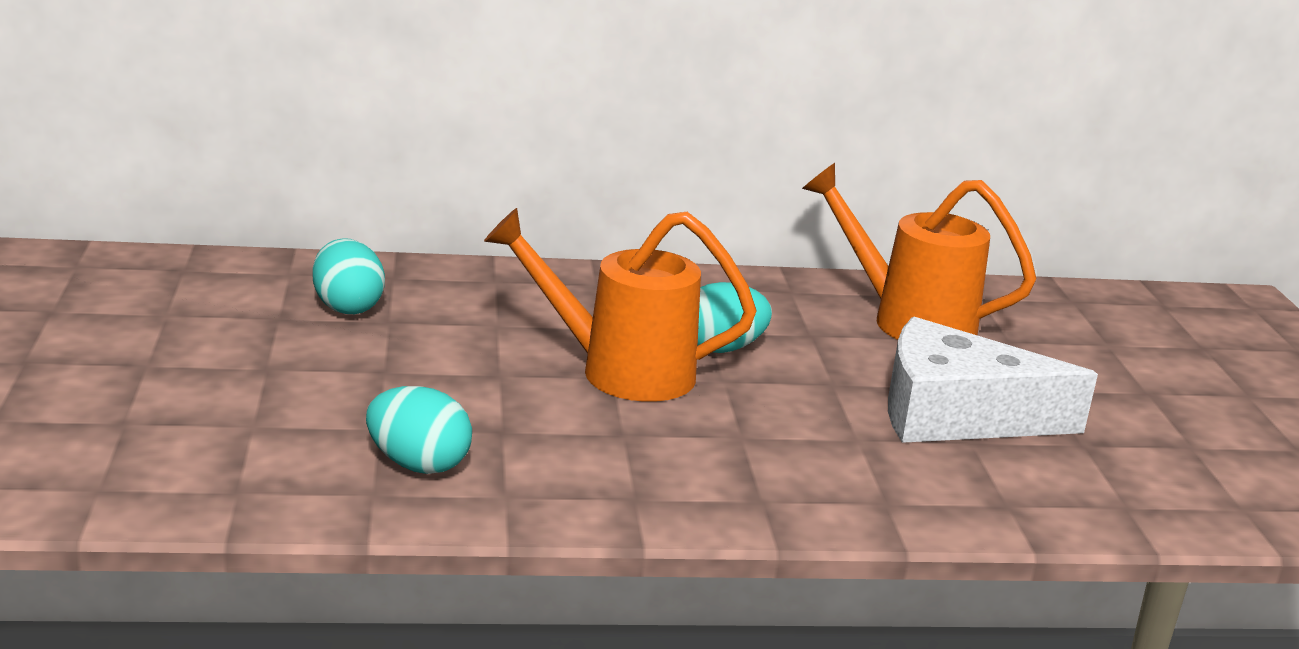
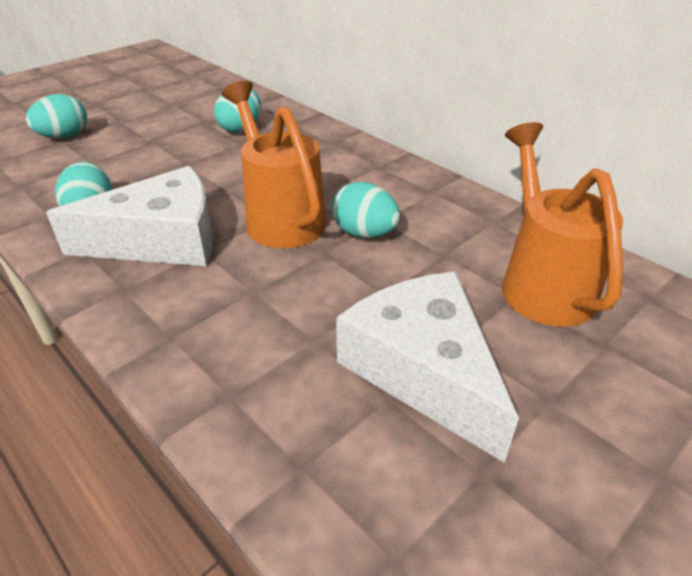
camera: 55 degrees right, 15 degrees up
(117, 417) = (64, 137): none -> turquoise egg
(562, 446) = (161, 240): none -> white cheese

